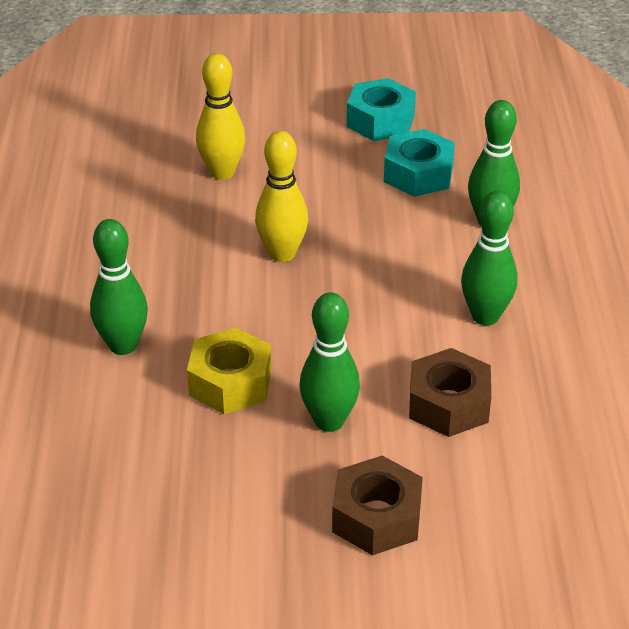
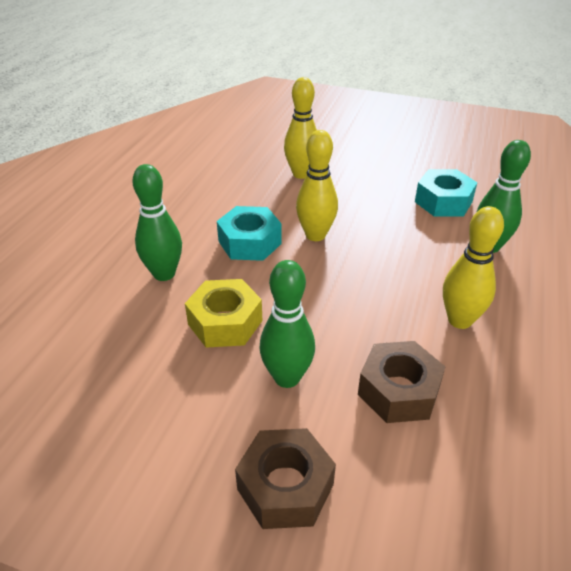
camera: 20 degrees right, 0 degrees up
(380, 121) = (429, 163): turquoise nut -> turquoise nut (250, 242)
(485, 316) = (459, 320): green bowling pin -> yellow bowling pin

